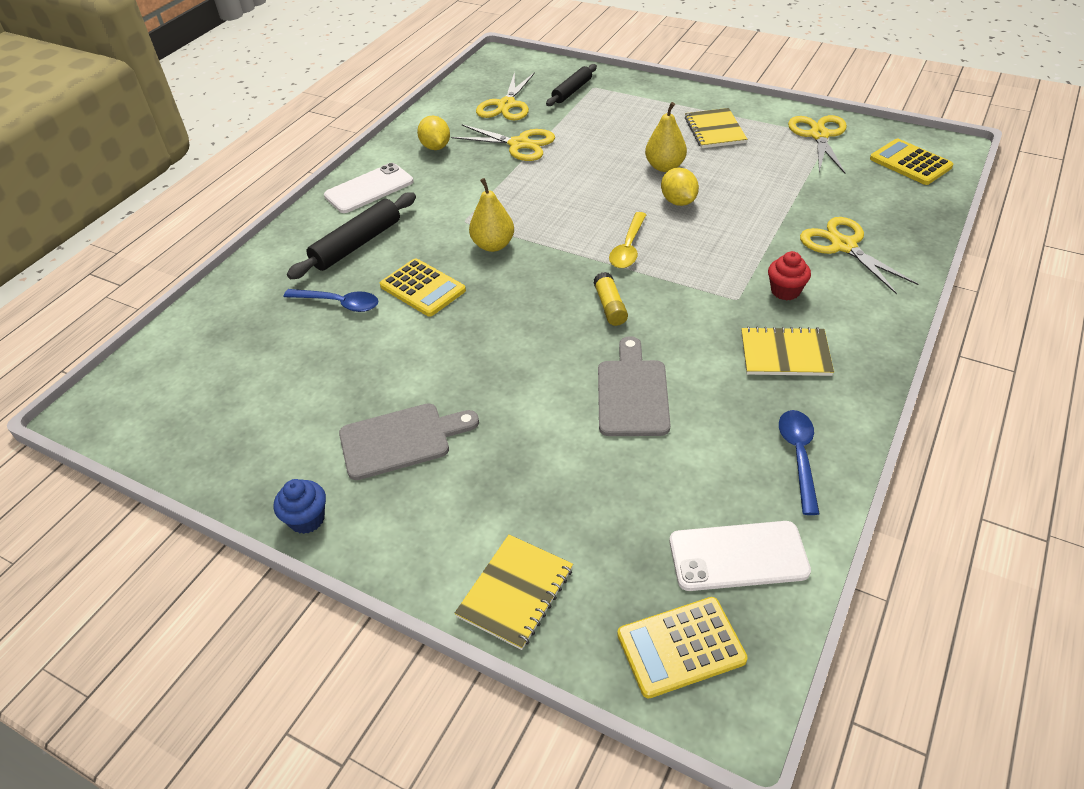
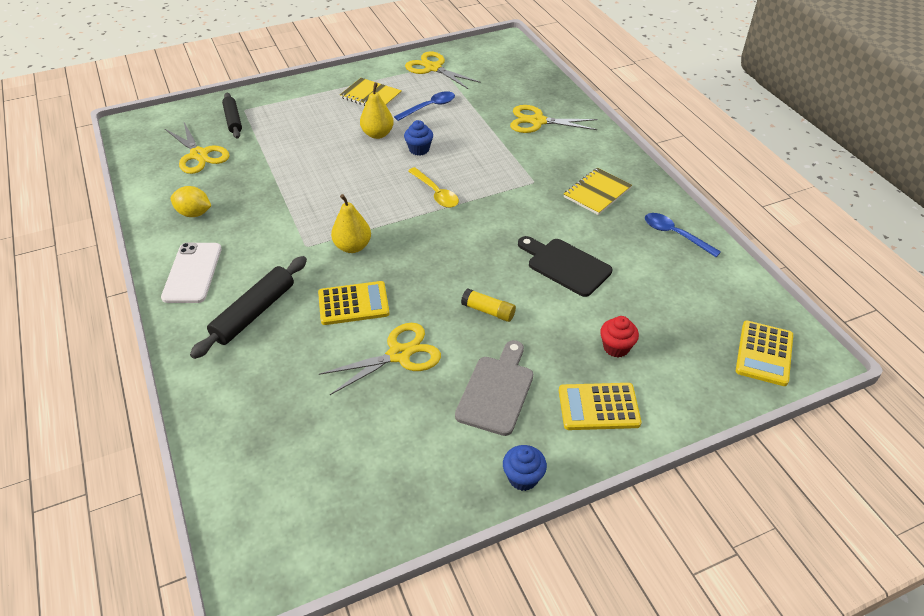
camera: 55 degrees left, 0 degrees up
(339, 303) = (313, 356): blue spoon -> blue spoon (429, 107)
(357, 244) = (254, 313): black rolling pin -> black rolling pin turned 45 degrees clockwise
(515, 592) = (674, 401): yellow notebook -> none
(519, 144) = (256, 175): yellow scissors -> yellow scissors (399, 354)
(610, 306) = (480, 231): yellow glue stick -> yellow glue stick (488, 311)
(632, 393) = (565, 265): grey cutting board -> black cutting board
(678, 201) = (419, 149): yellow lemon -> blue cupcake
(738, 556) = (722, 297): white phone -> none
(785, 291) = (548, 162): red cupcake -> red cupcake (616, 347)
(910, 163) = (500, 59): yellow calculator -> yellow calculator (598, 407)

